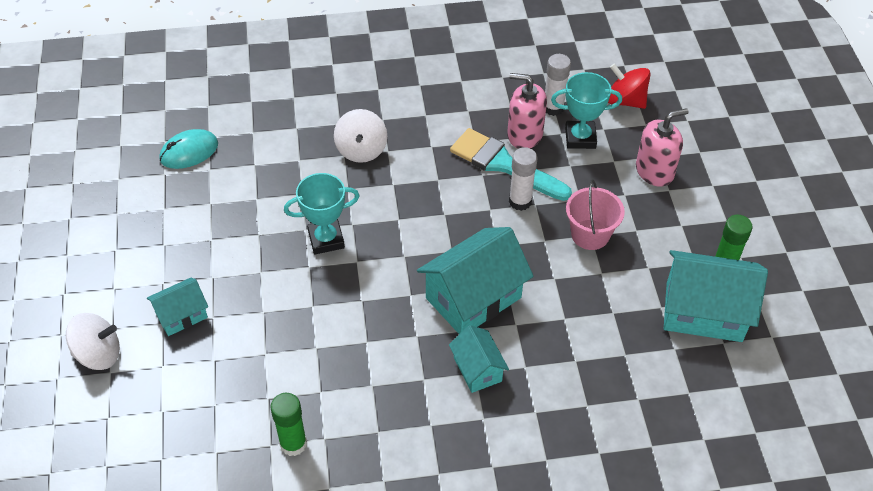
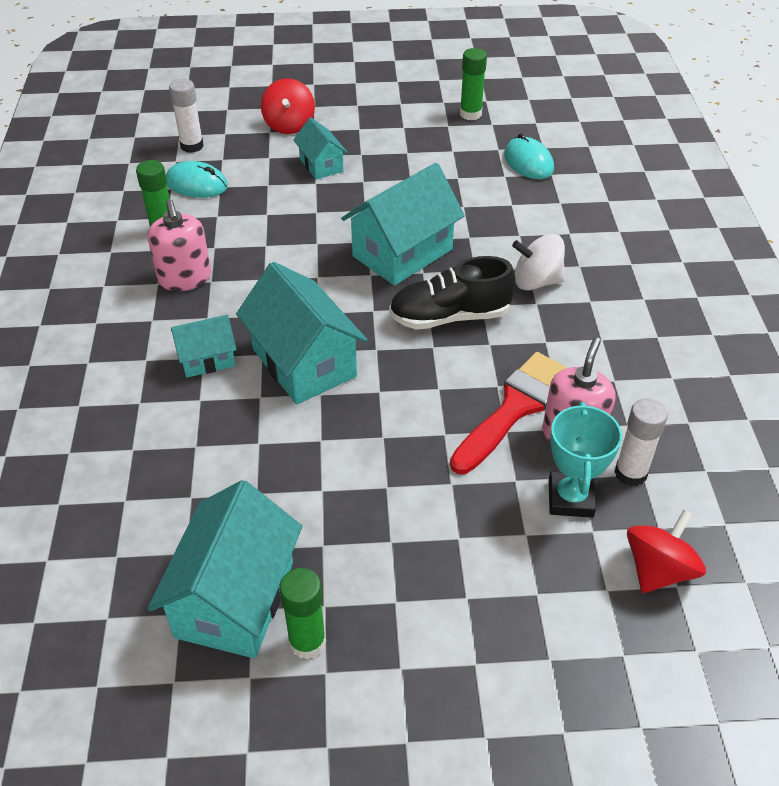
camera: 95 degrees right, 5 degrees down
(98, 195) = (470, 114): none -> green glue stick
(98, 354) = (289, 125): white spinning top -> red spinning top
(210, 427) = (196, 184): none -> turquoise mouse
(326, 239) = (402, 253): turquoise trophy -> turquoise house
(408, 204) = (450, 316): none -> black shoe
(503, 164) = (515, 408): turquoise brush -> red brush
(520, 201) = (450, 418): white glue stick -> white glue stick (192, 146)
(590, 235) = (387, 486): pink bucket -> none
(654, 171) = (505, 584): pink soap dispenser -> pink soap dispenser (185, 278)

